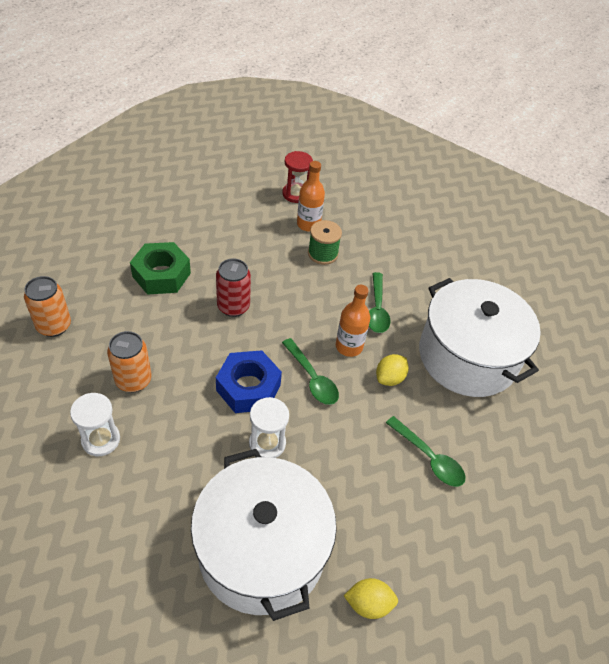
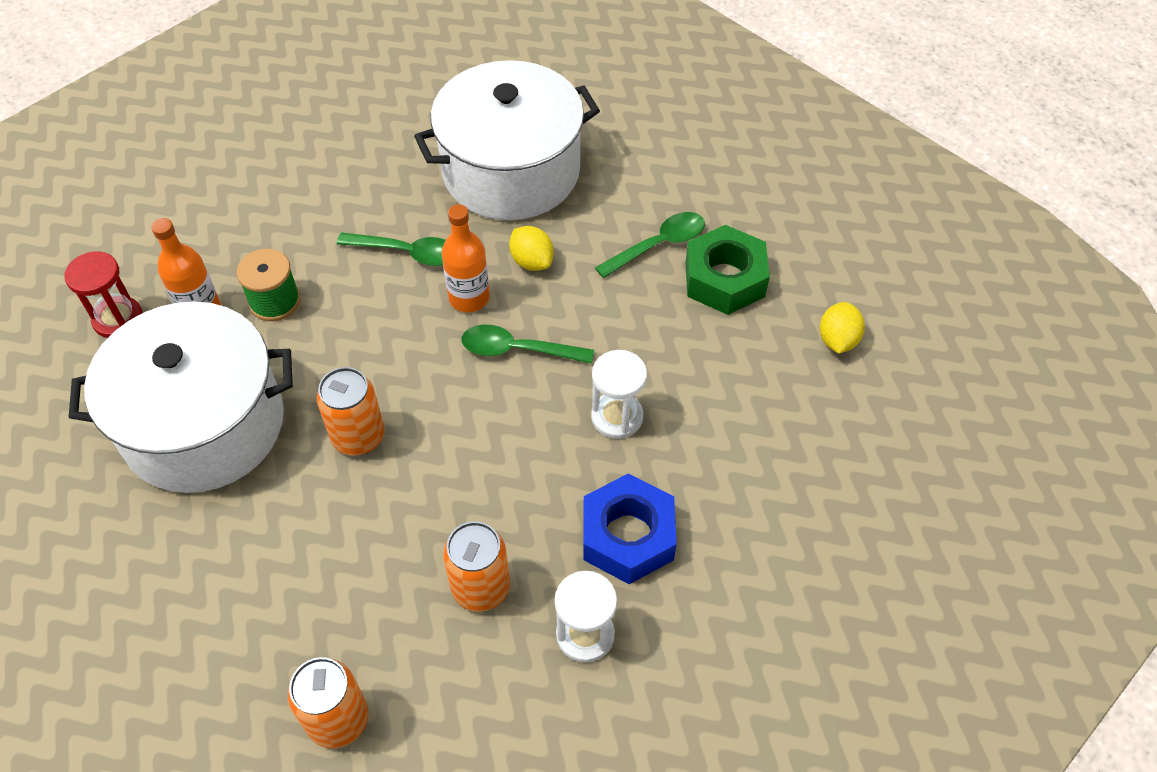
camera: 75 degrees left, 5 degrees up
(161, 275) = (258, 541): green nut -> green nut (724, 279)
(233, 306) = (358, 437): red can -> orange can
(248, 387) = (520, 431): blue nut -> blue nut (628, 536)
(262, 550) = (769, 439): white pot -> white pot (204, 424)
(312, 378) = (517, 350): green spoon -> green spoon turned 150 degrees counterclockwise

